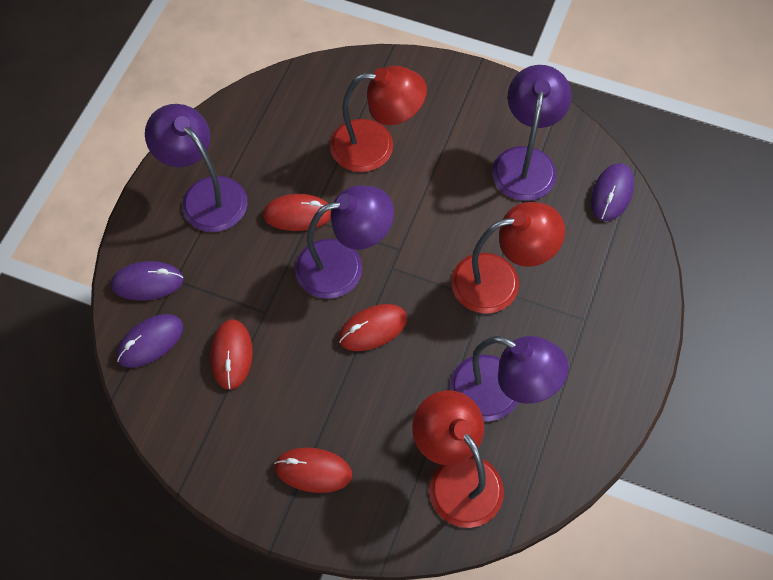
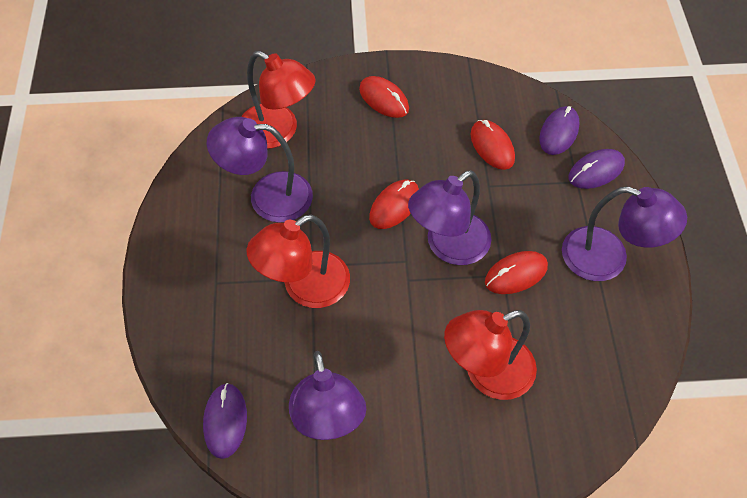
camera: 155 degrees right, 5 degrees down
(313, 471) = (384, 99): red mouse -> red mouse turned 60 degrees clockwise

